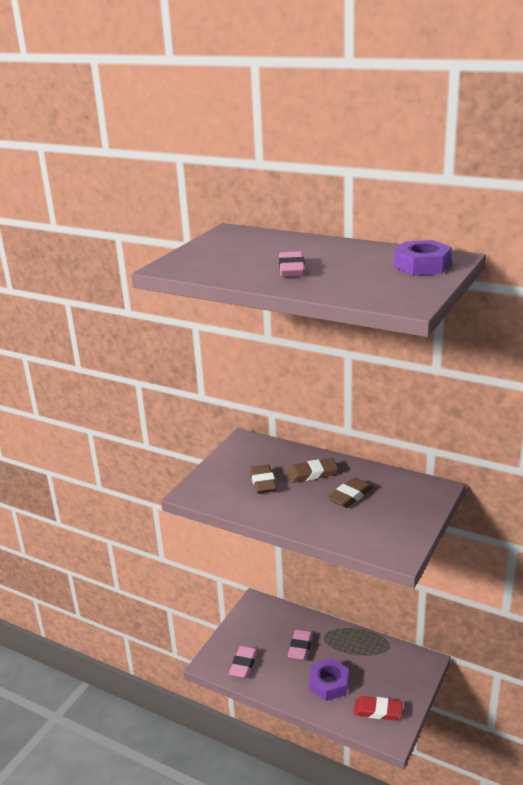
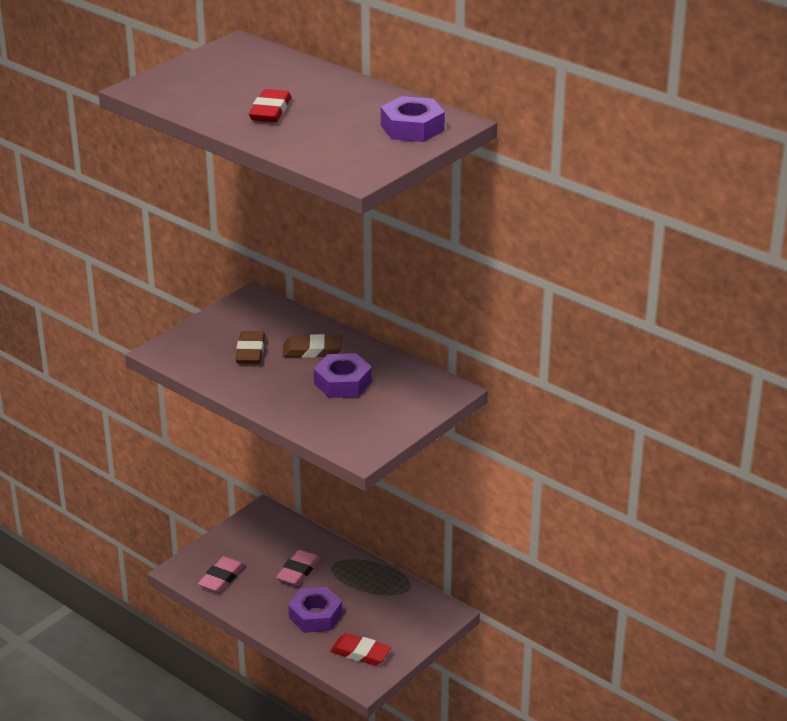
camera: 10 degrees right, 5 degrees up
(291, 269) = (270, 111): pink eraser -> red eraser
(350, 496) = (343, 383): brown eraser -> purple nut

